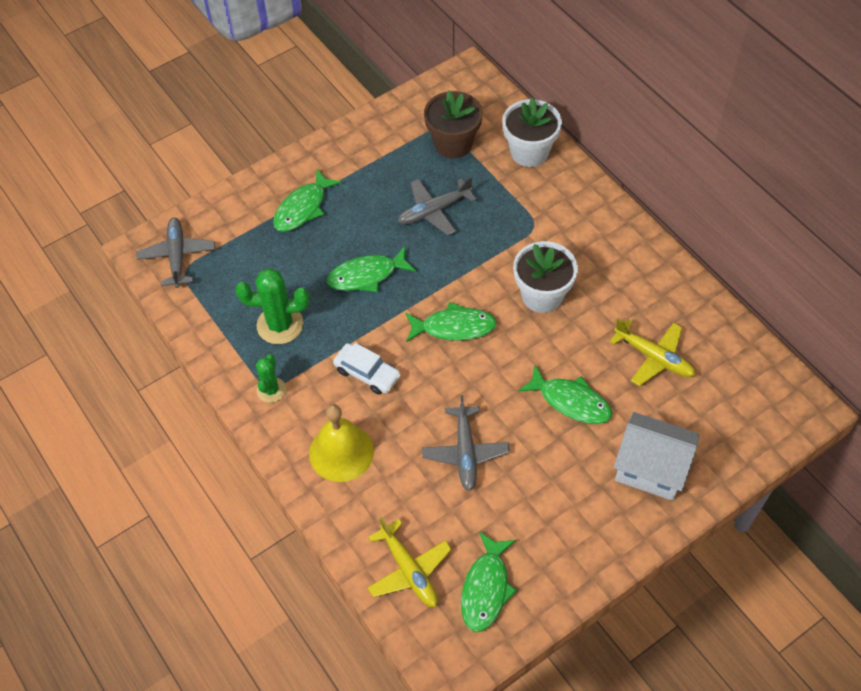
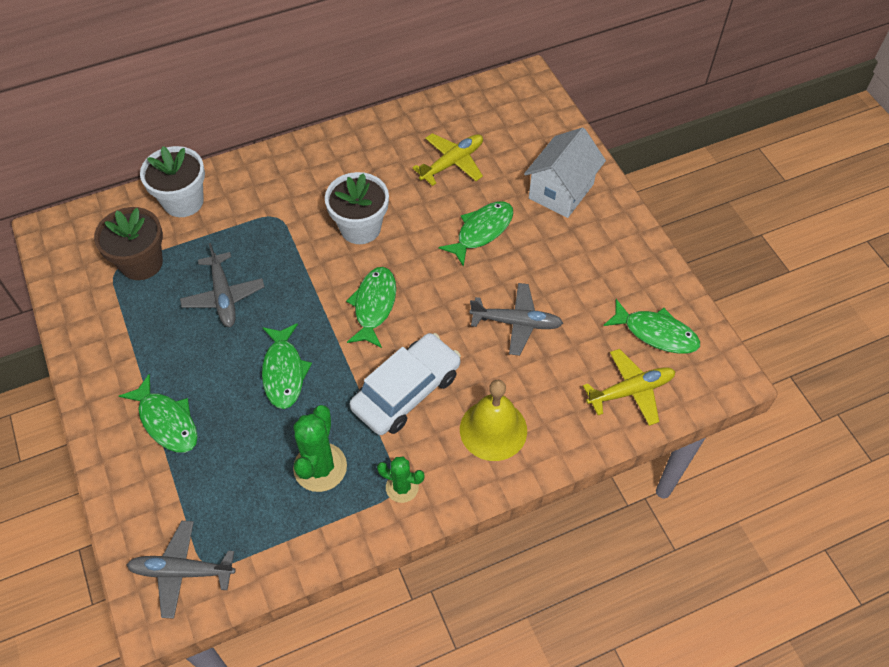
camera: 80 degrees left, 0 degrees up
(367, 373) = (406, 391): white car -> white car, size x1.64

